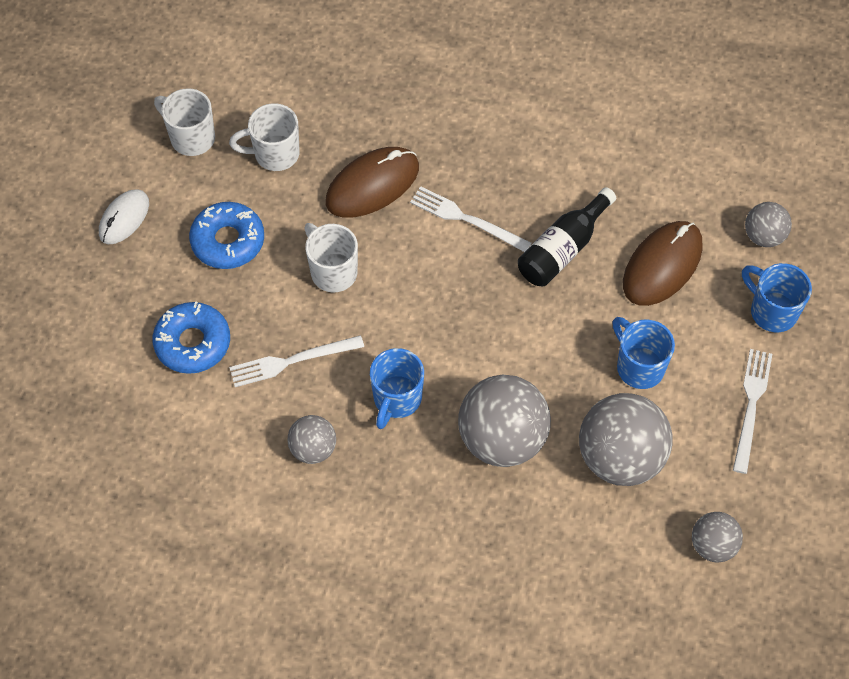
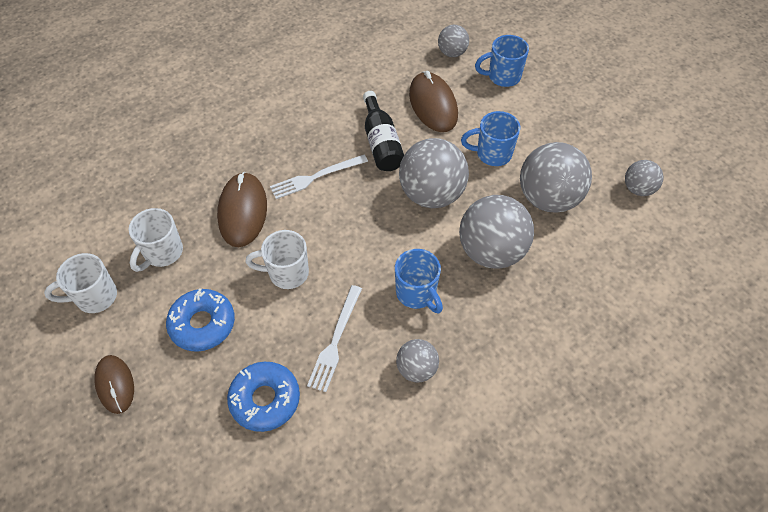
camera: 55 degrees left, 5 degrees down
(124, 218) = (115, 384): white mouse -> brown mouse
(531, 339) = (431, 194): none -> grey ball
(751, 406) = (557, 119): white fork -> none

